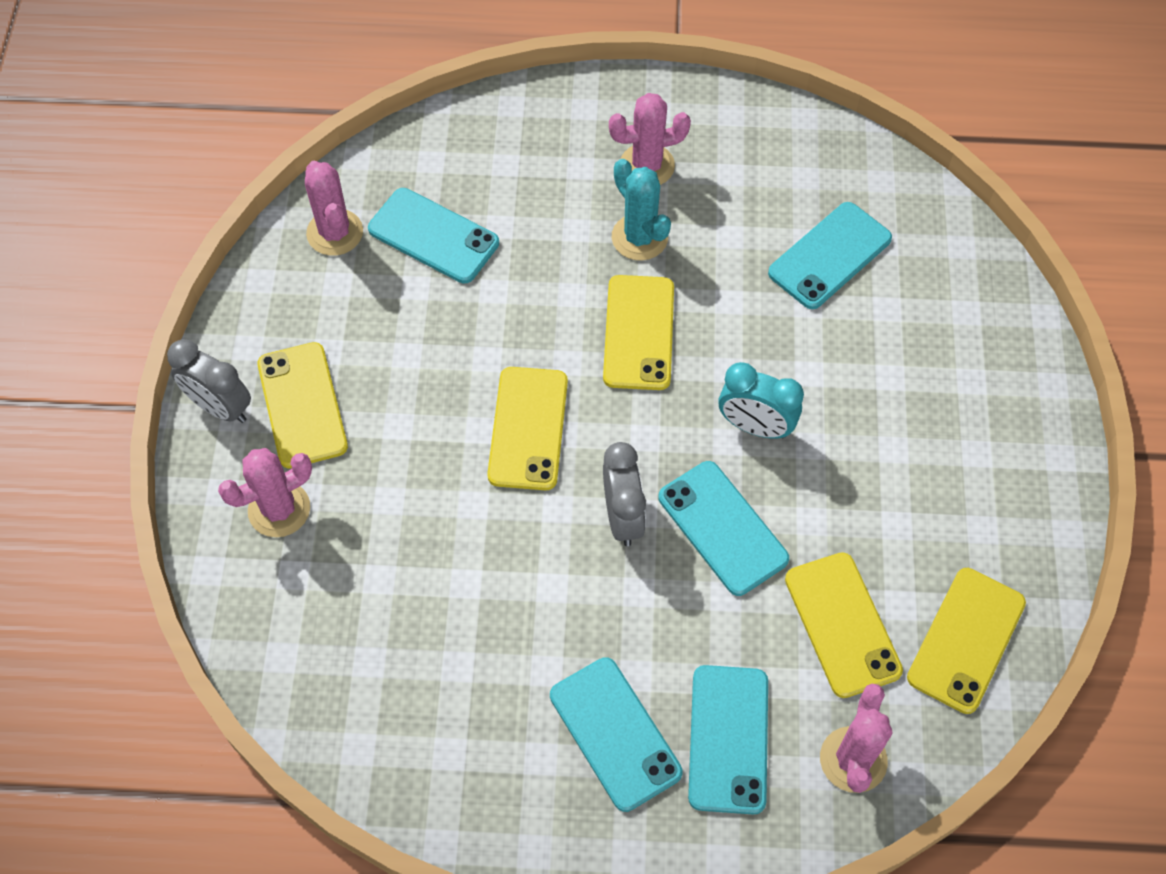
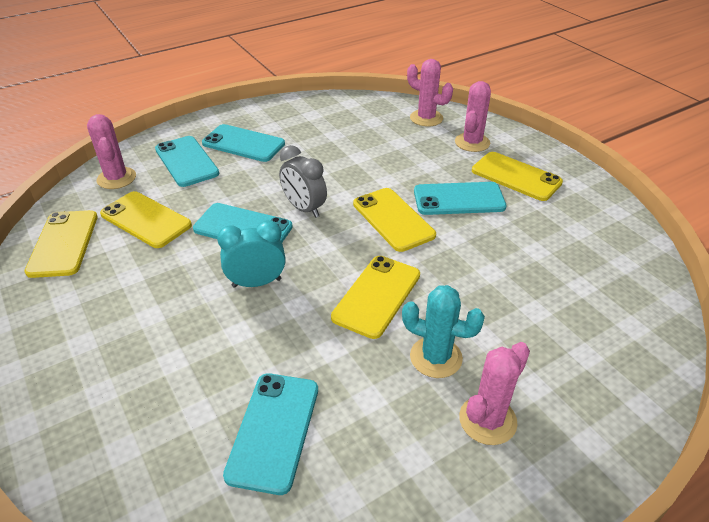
camera: 145 degrees right, 20 degrees down
(220, 407) = (550, 159): grey clock -> none
(335, 233) = (619, 252): pink cactus -> pink cactus (426, 118)
(433, 236) = (565, 282): turquoise phone -> turquoise phone (459, 199)
(639, 333) = (377, 296): yellow phone -> yellow phone turned 60 degrees clockwise

